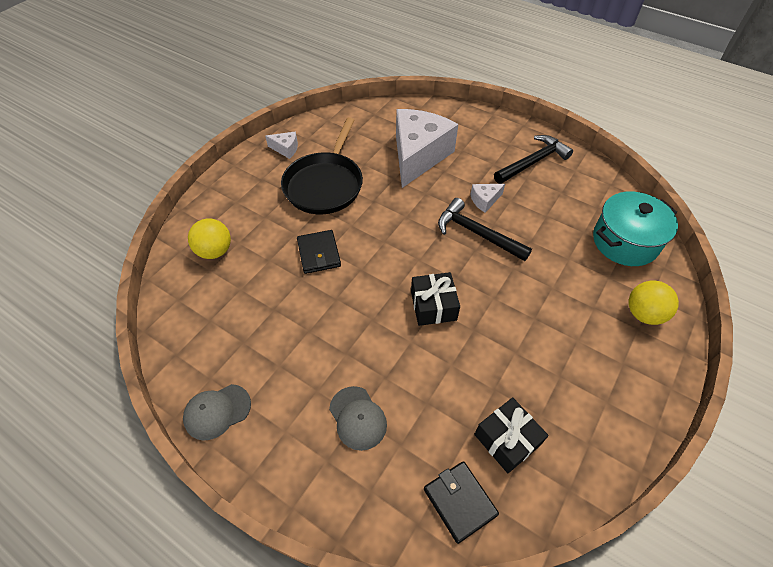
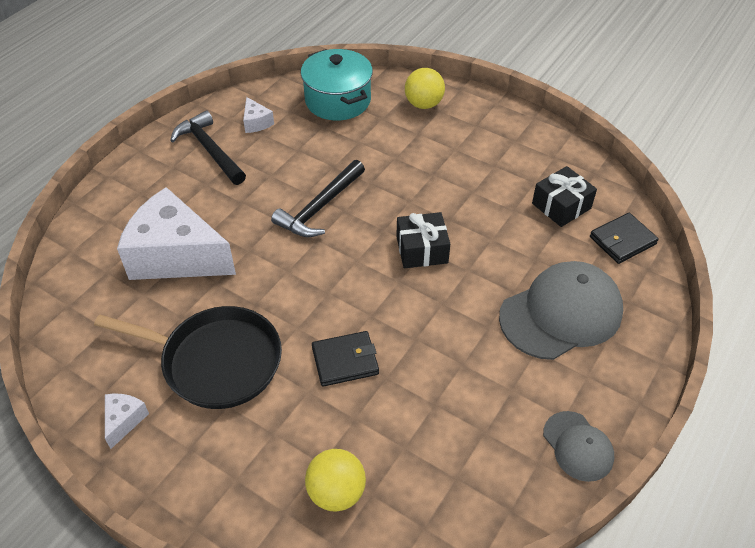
camera: 90 degrees left, 5 degrees down
(357, 418) = (561, 313): grey cap -> grey cap, size x1.87
(485, 200) = (268, 197): white cheese -> white cheese (256, 122)

